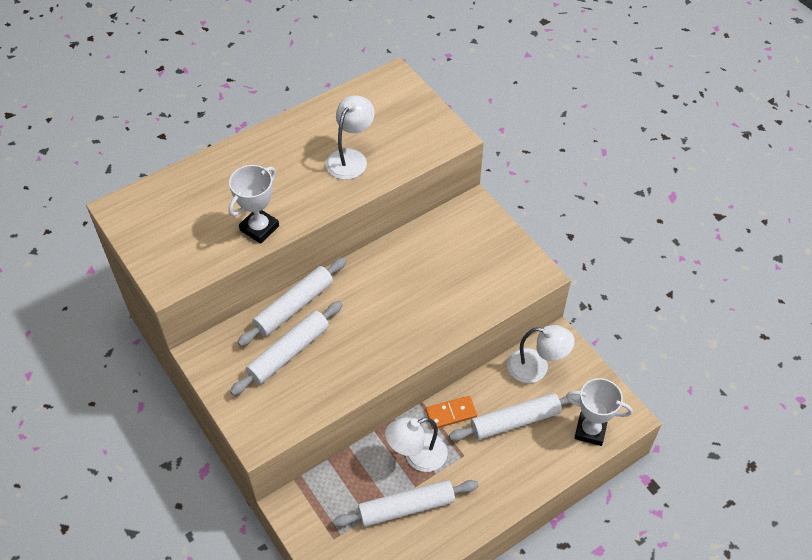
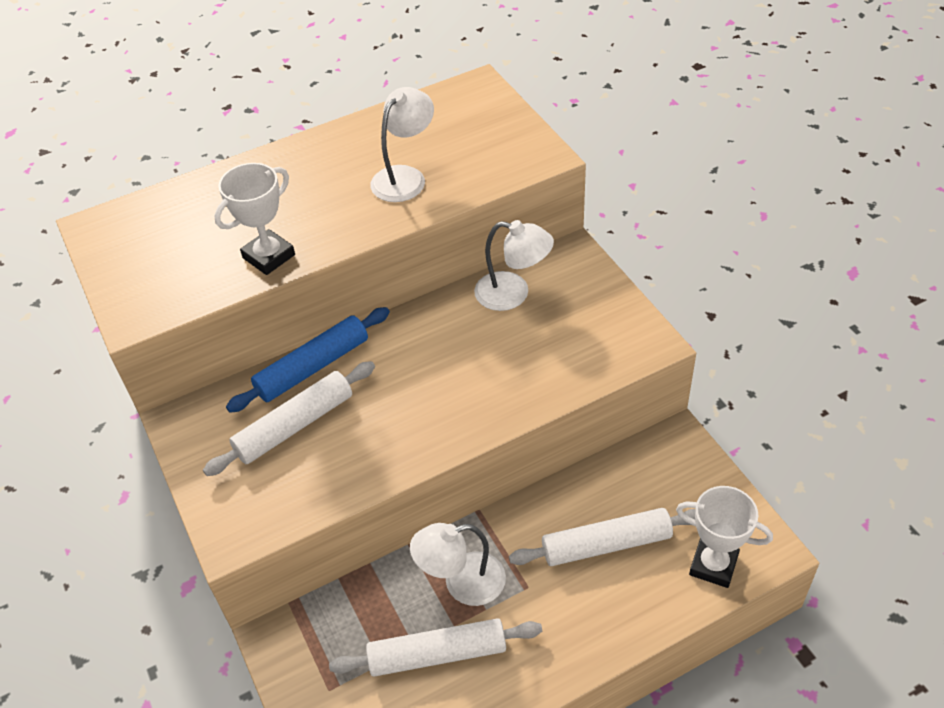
camera: 10 degrees right, 5 degrees down
(294, 306) = (313, 367): white rolling pin -> blue rolling pin
(451, 413) = (517, 528): orange domino -> none
(536, 367) = (643, 473): white lamp -> white lamp (513, 294)

